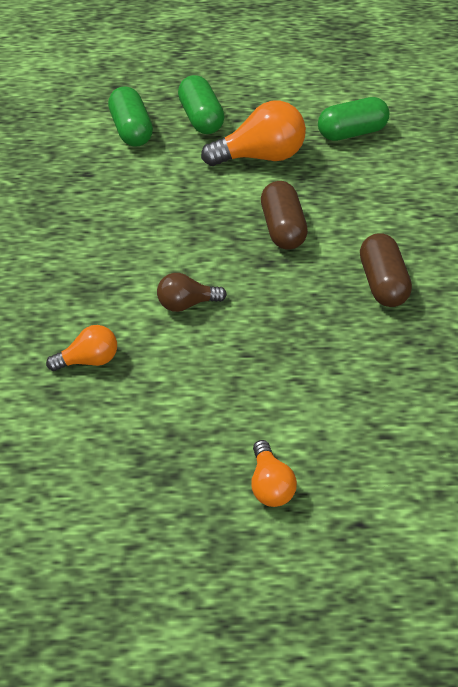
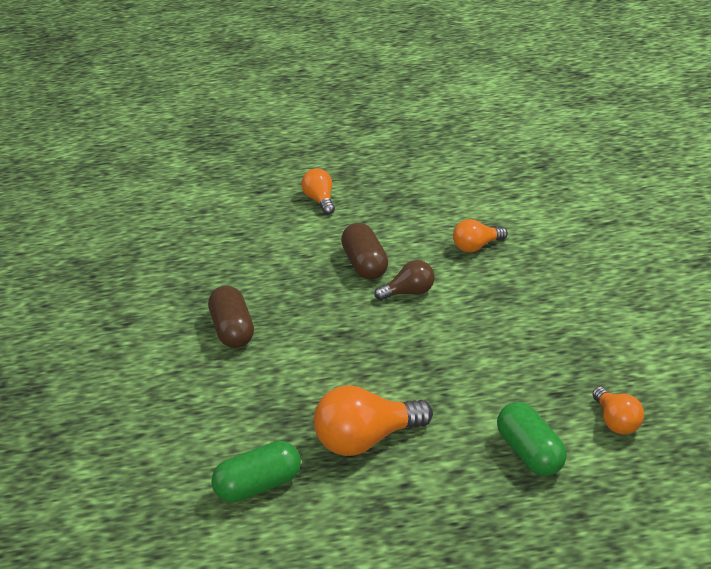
camera: 175 degrees right, 15 degrees down
(51, 144) = (616, 422): none -> orange light bulb
(201, 118) = (450, 481): green capsule -> none
(283, 228) = (331, 365): brown capsule -> brown capsule (365, 264)

